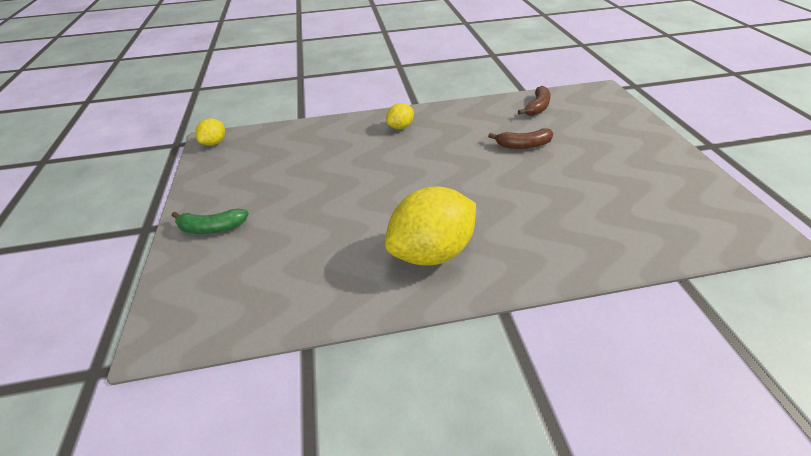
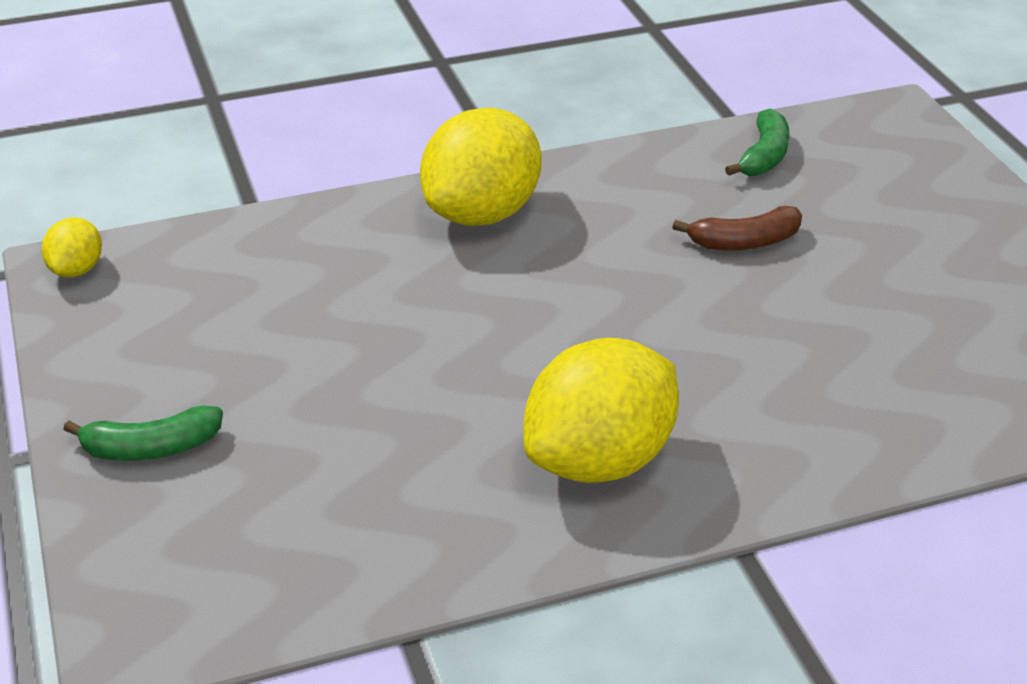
camera: 10 degrees left, 5 degrees down
(400, 127) = (482, 214): yellow lemon -> yellow lemon, size x2.09
(537, 107) = (764, 156): brown banana -> green banana

